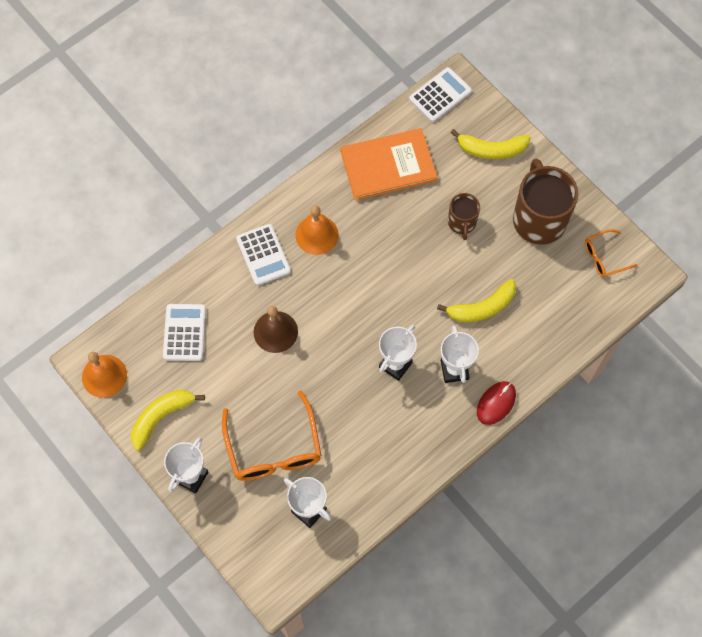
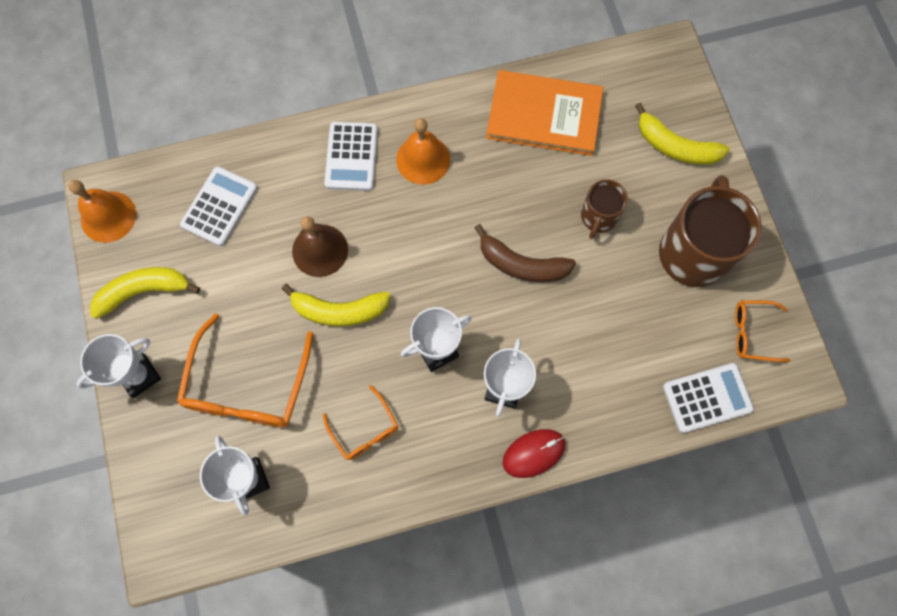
camera: 25 degrees right, 5 degrees up
(372, 440) = (365, 430): none -> orange glasses
(424, 279) = (521, 264): none -> brown banana
(440, 95) = (644, 59): white calculator -> white calculator (707, 398)
(482, 308) = (573, 329): yellow banana -> yellow banana (339, 311)

